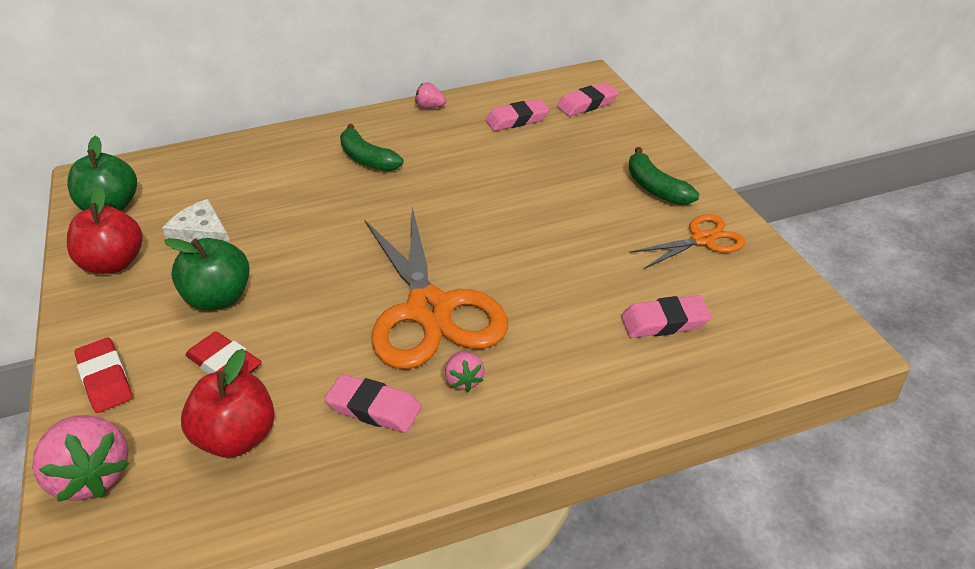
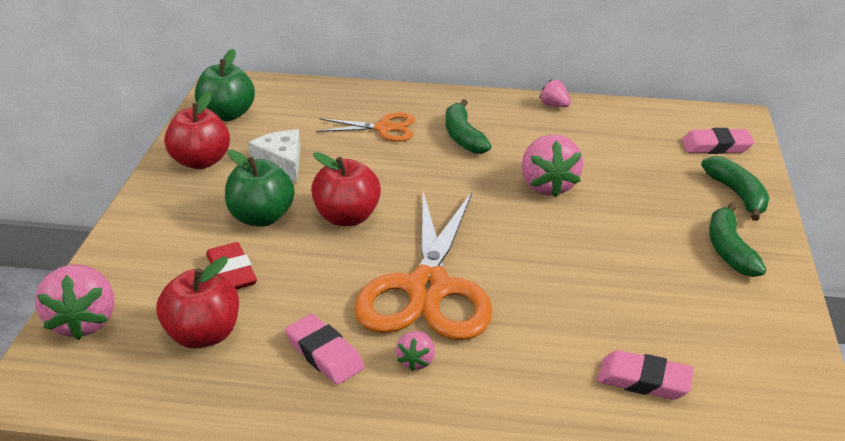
camera: 25 degrees right, 5 degrees down
(105, 379) = (138, 251): red eraser -> none
(307, 269) = (347, 217): none -> red apple
(473, 180) = (548, 186): none -> pink strawberry
(517, 120) = (631, 141): pink eraser -> none
(630, 139) = (737, 194): none -> green banana
(702, 240) = (743, 317): orange scissors -> orange scissors (384, 128)

